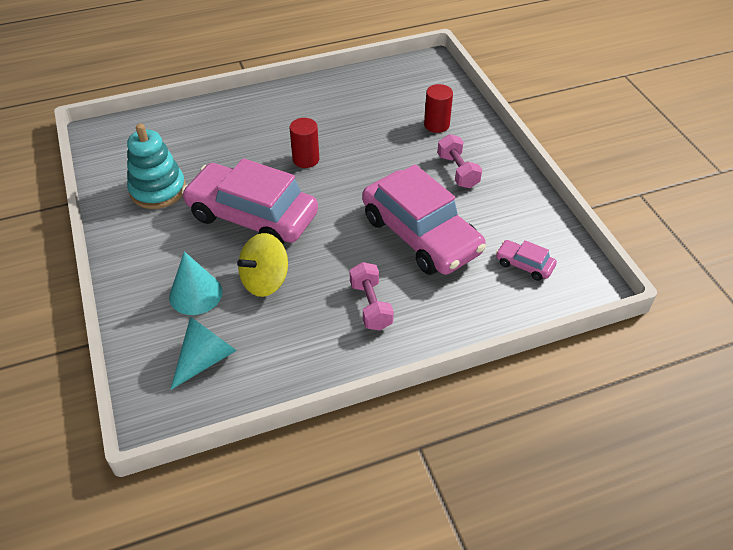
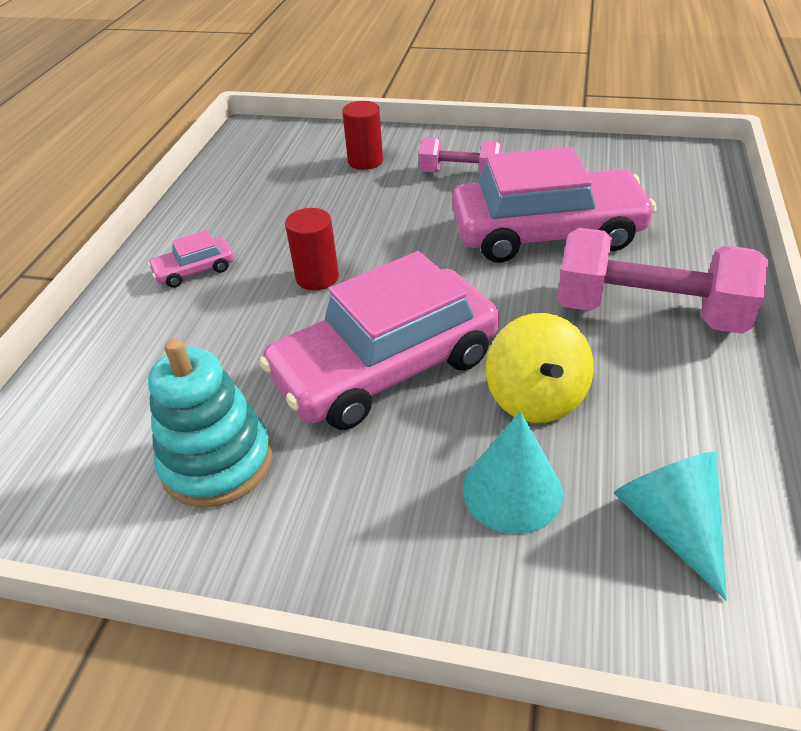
camera: 55 degrees left, 5 degrees down
(371, 305) = (648, 312): pink dumbbell -> pink dumbbell, size x1.79
(524, 265) = (647, 182): pink car -> pink car (194, 270)

